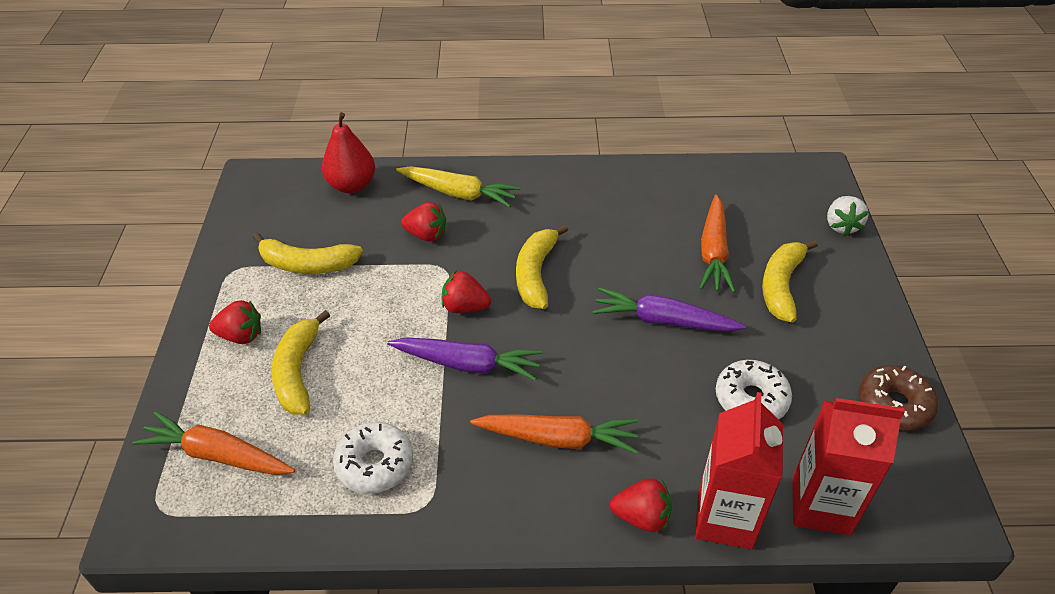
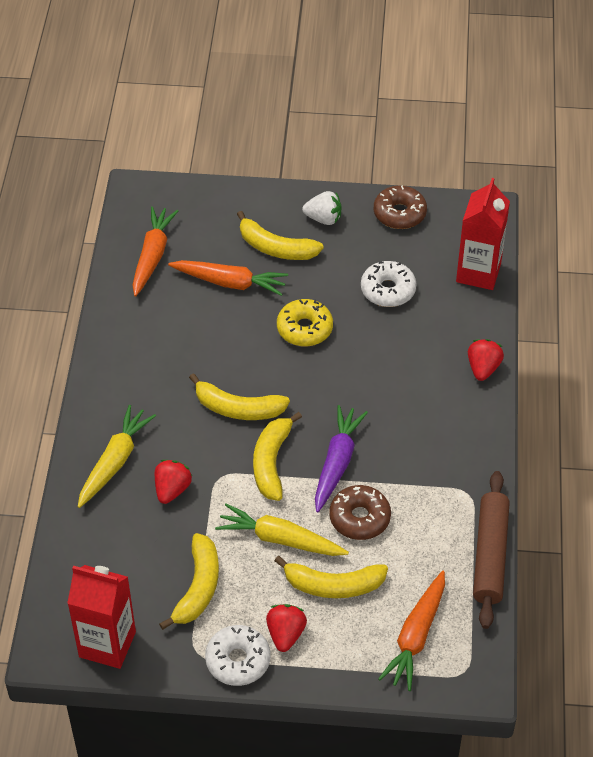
camera: 85 degrees left, 5 degrees up
(327, 533) = (490, 555): none -> brown rolling pin
(352, 185) = (83, 555): red pear -> none
(362, 322) = (280, 539): none -> yellow carrot
(375, 464) = (431, 526): white donut -> white donut (238, 660)
(388, 390) = (359, 518): none -> brown donut
(465, 307) = (271, 462): red strawberry -> yellow banana
(558, 439) = (415, 409): orange carrot -> orange carrot (152, 256)
(663, 321) = (304, 329): purple carrot -> yellow donut
(725, 519) = (486, 324): red carton -> red carton (107, 644)
(841, 226) = (211, 194): white strawberry -> white strawberry (323, 219)

